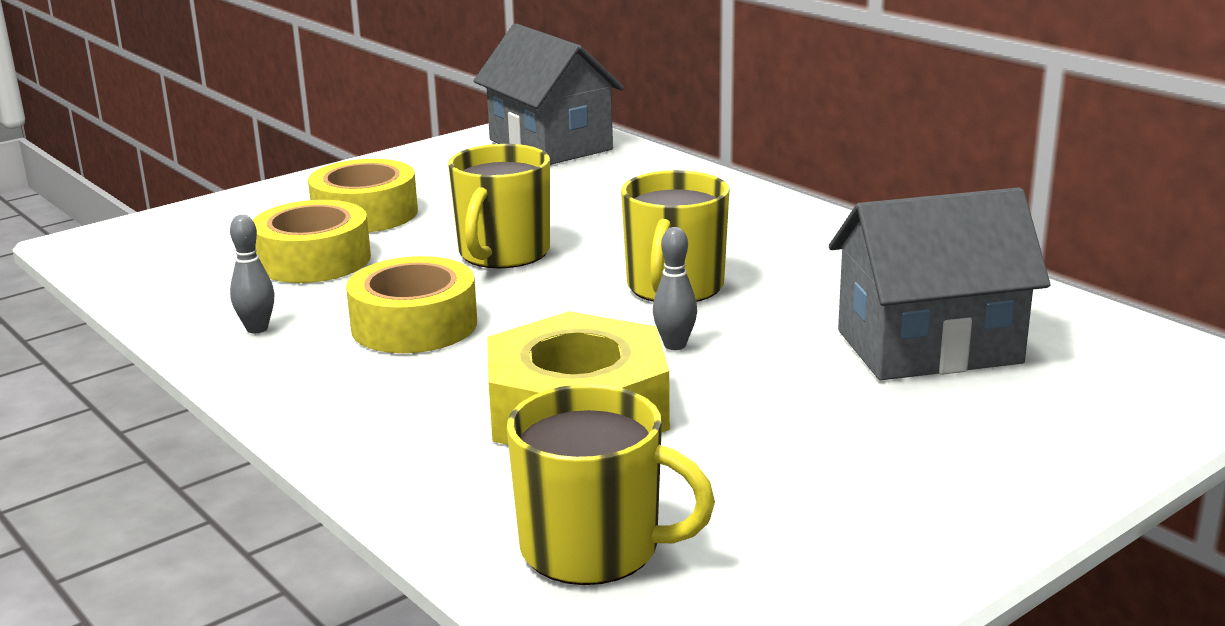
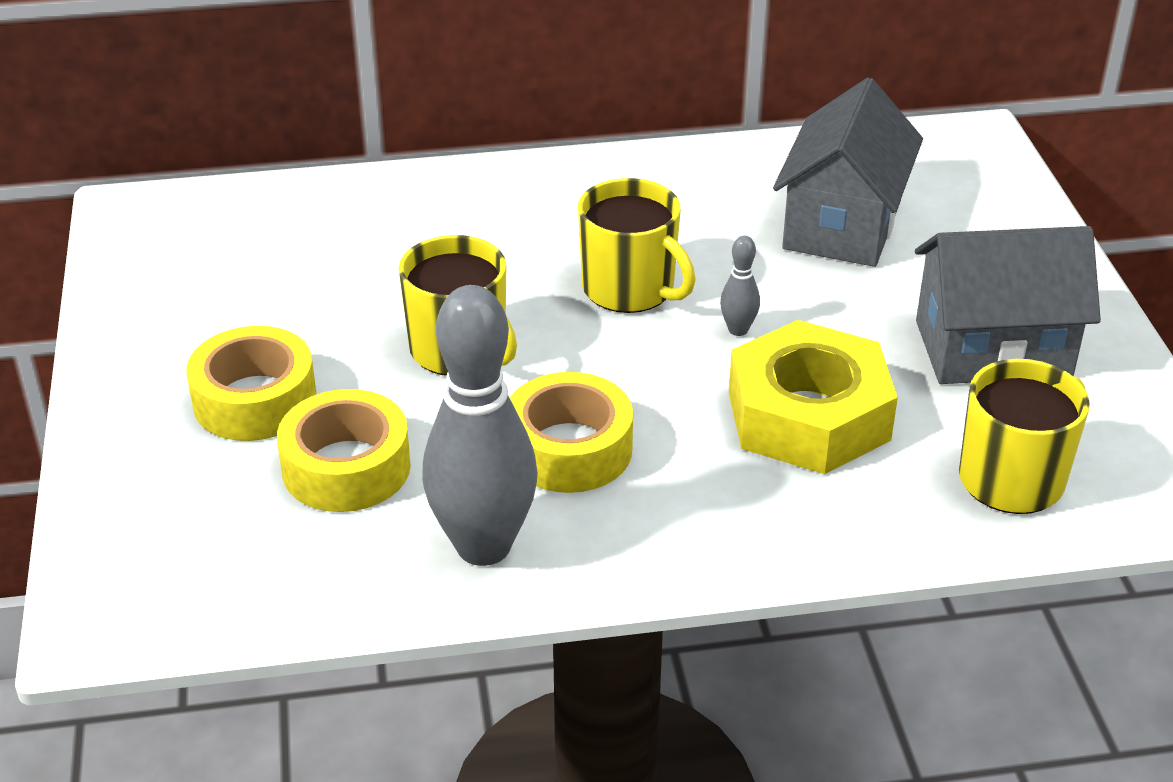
camera: 60 degrees left, 15 degrees up
(257, 329) = (483, 546): grey bowling pin -> grey bowling pin, size x2.45
(550, 145) = (202, 228): grey house -> grey house (993, 349)

